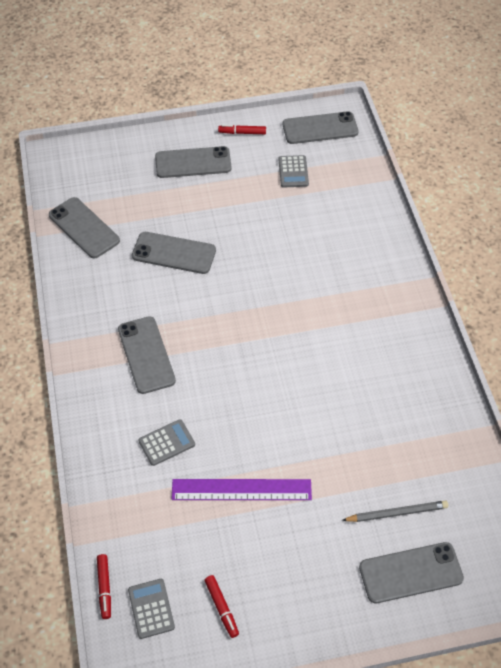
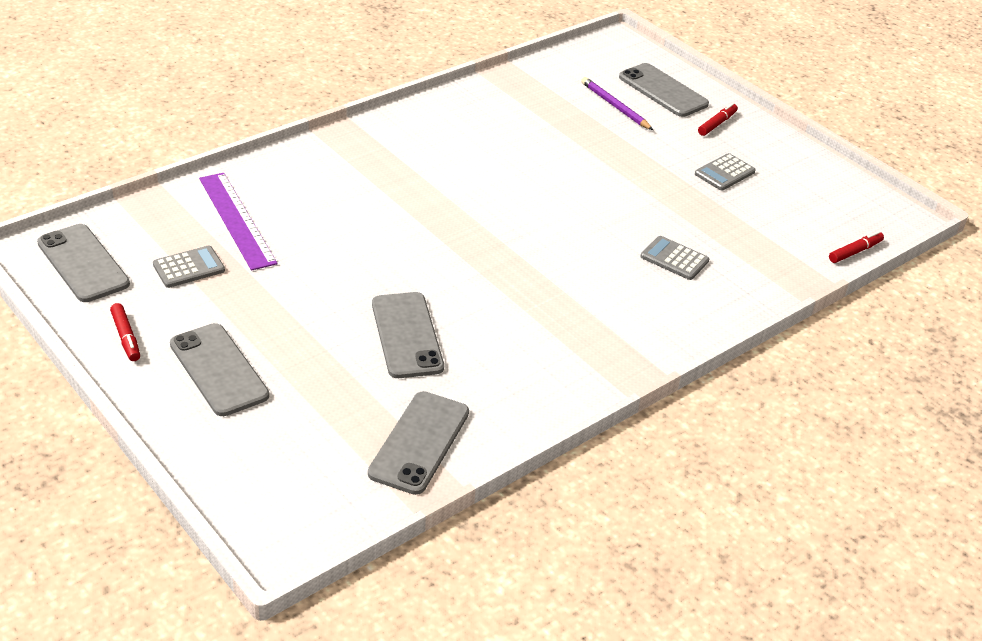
camera: 120 degrees left, 15 degrees down
(146, 355) = (580, 309): grey phone -> none
(151, 608) = (841, 218): grey calculator -> grey calculator (724, 173)
(222, 608) = (796, 179): red marker -> red marker (717, 124)
(241, 489) = (677, 196): purple ruler -> purple ruler (236, 220)
(396, 513) = (615, 106): grey pencil -> purple pencil

